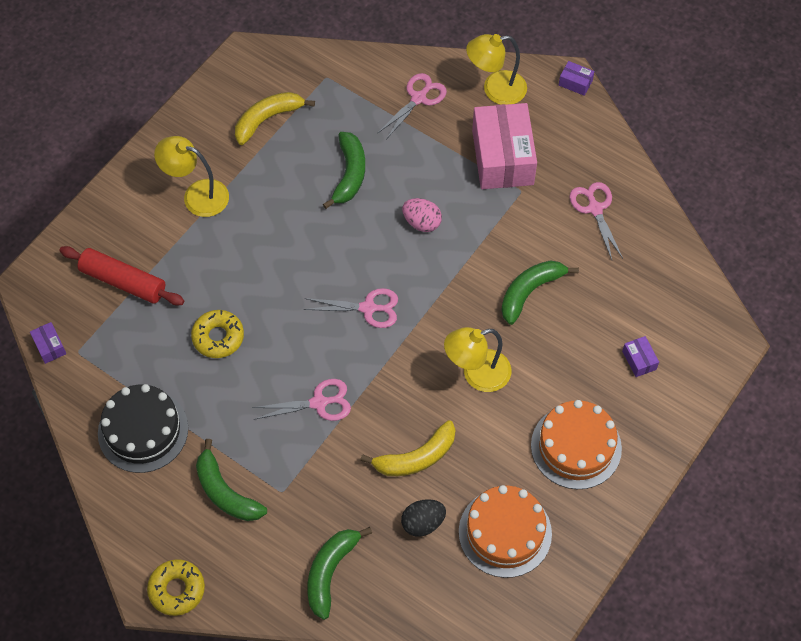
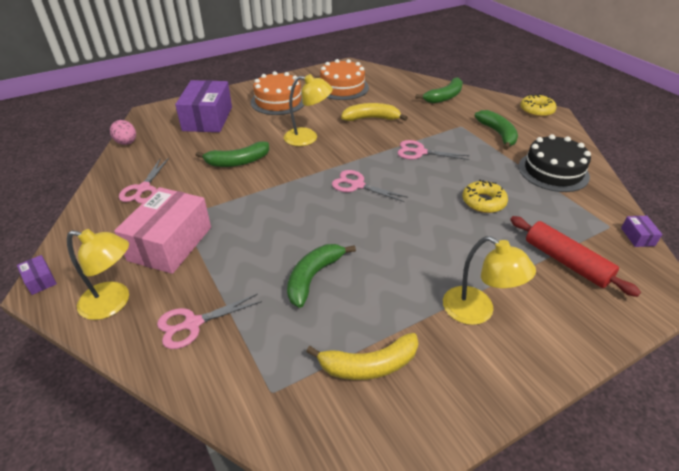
camera: 155 degrees left, 20 degrees down
(421, 222) = (278, 221): pink egg -> pink egg (127, 143)
(423, 523) = (383, 99): black egg -> none
(639, 360) = (207, 119): purple box -> purple box, size x2.46

